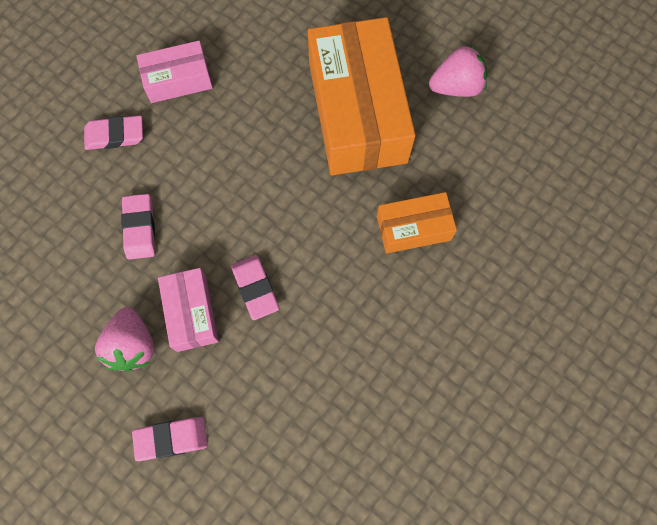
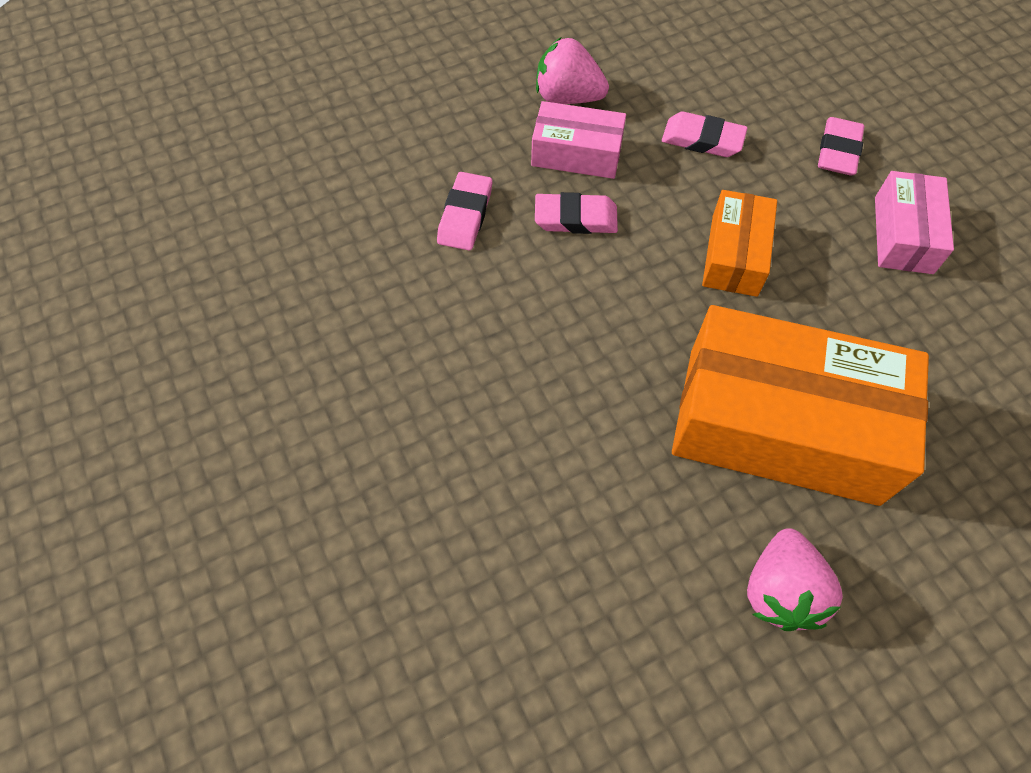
camera: 115 degrees right, 10 degrees down
(171, 439) = (454, 99): pink eraser -> pink eraser (465, 215)
(413, 228) = (570, 417): orange box -> orange box (734, 255)

